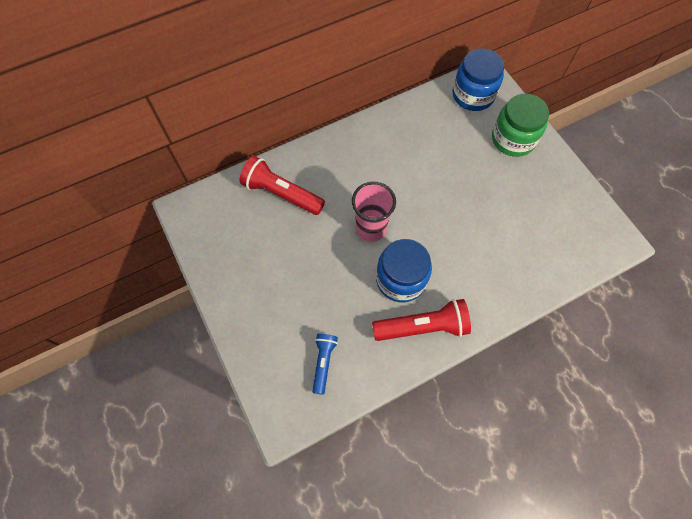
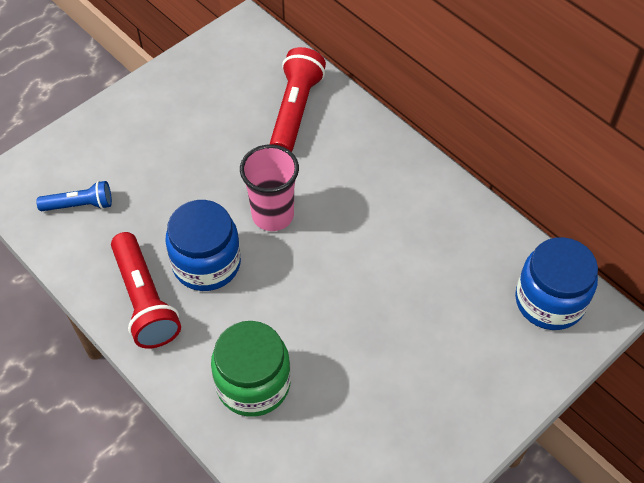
camera: 75 degrees right, 10 degrees down
(513, 139) = (487, 370): green jar -> green jar (253, 384)

